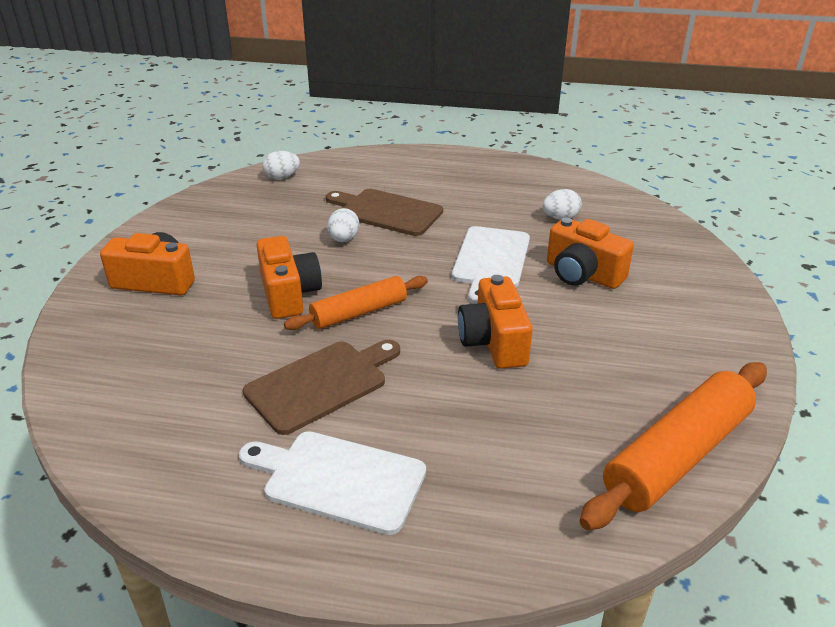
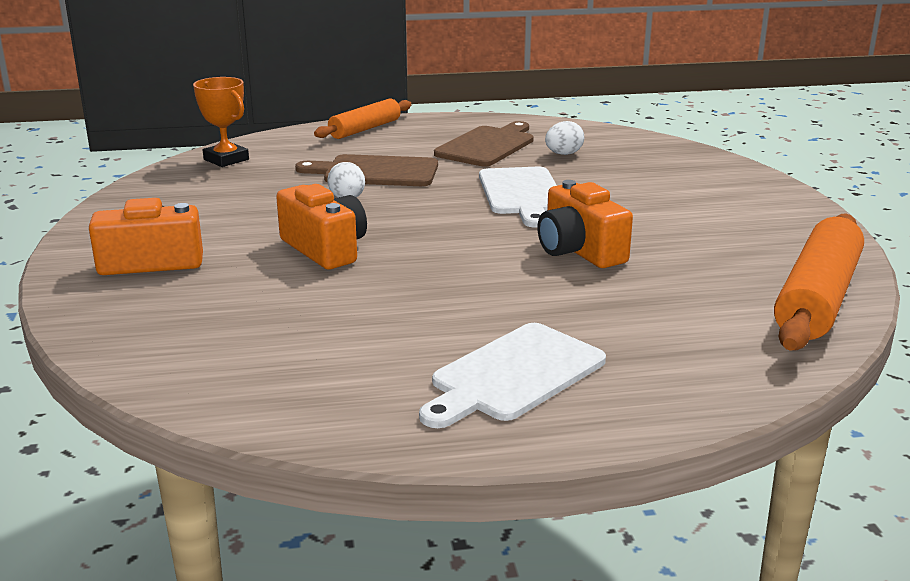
camera: 20 degrees left, 10 degrees down
(282, 177) = (226, 159): white egg -> orange trophy
(321, 384) = (427, 310): brown cutting board -> brown cutting board (487, 146)
(338, 480) = (514, 375): white cutting board -> white cutting board turned 45 degrees counterclockwise
(359, 312) = (418, 251): orange rolling pin -> orange rolling pin (365, 129)
(582, 274) = (622, 191): orange camera -> none

